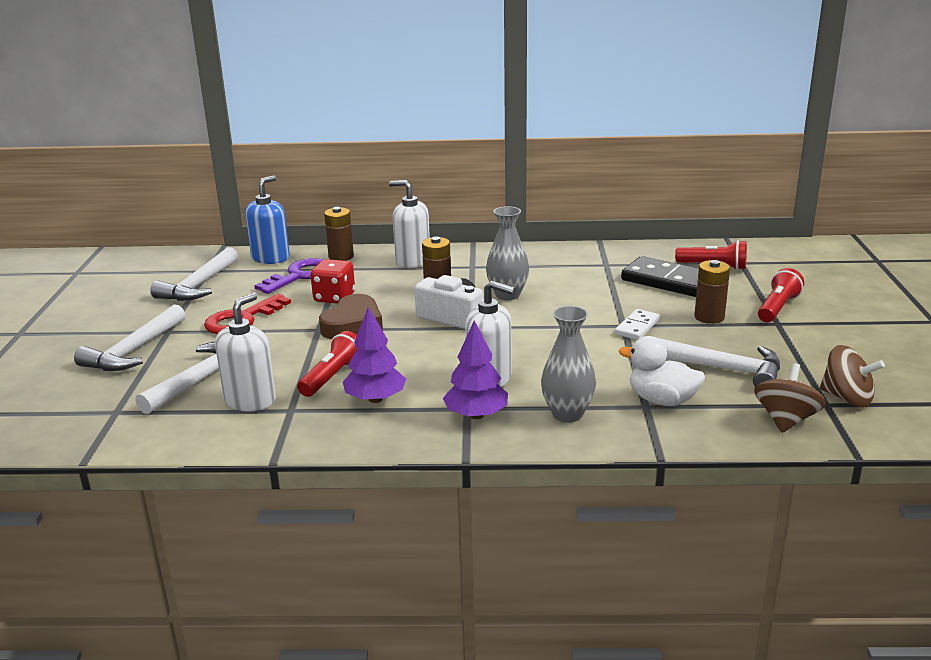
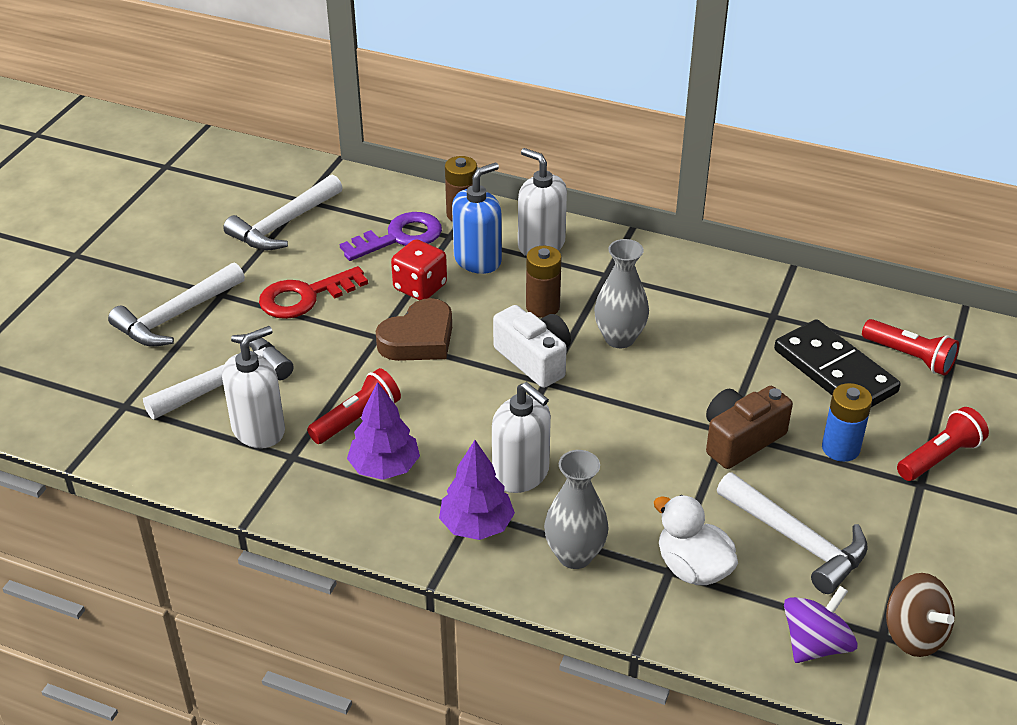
camera: 20 degrees right, 15 degrees up
(271, 258) = (382, 196): blue soap dispenser -> blue soap dispenser (478, 260)
(637, 327) = (740, 439): white domino -> brown camera
(709, 317) = (840, 448): brown battery -> blue battery
(786, 420) = (815, 644): brown spinning top -> purple spinning top

